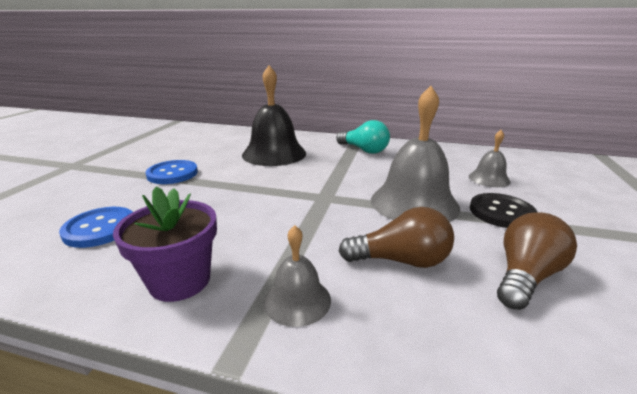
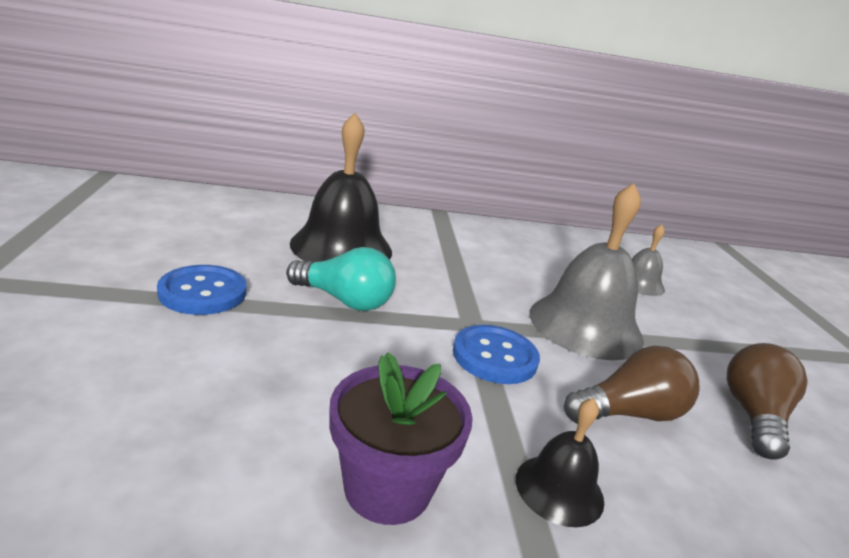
camera: 25 degrees left, 0 degrees up
(100, 228) = (169, 414): blue button -> blue button (495, 356)
(297, 300) = (559, 489): grey bell -> black bell
(364, 150) = (465, 239): turquoise light bulb -> turquoise light bulb (344, 300)
(501, 212) = (682, 333): black button -> none

